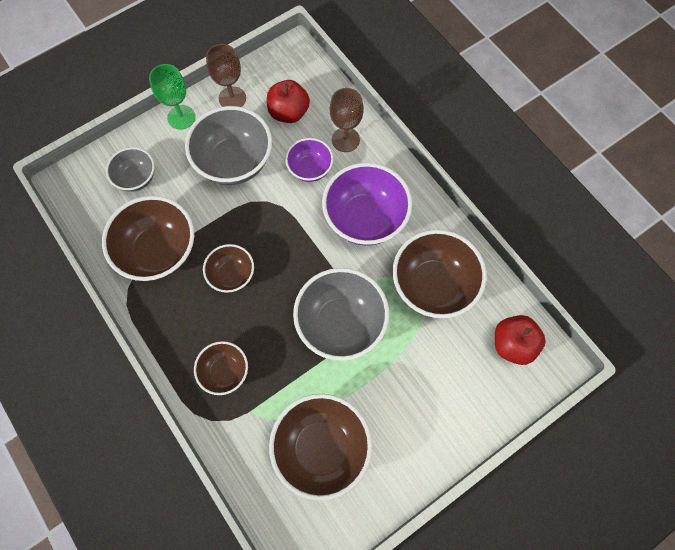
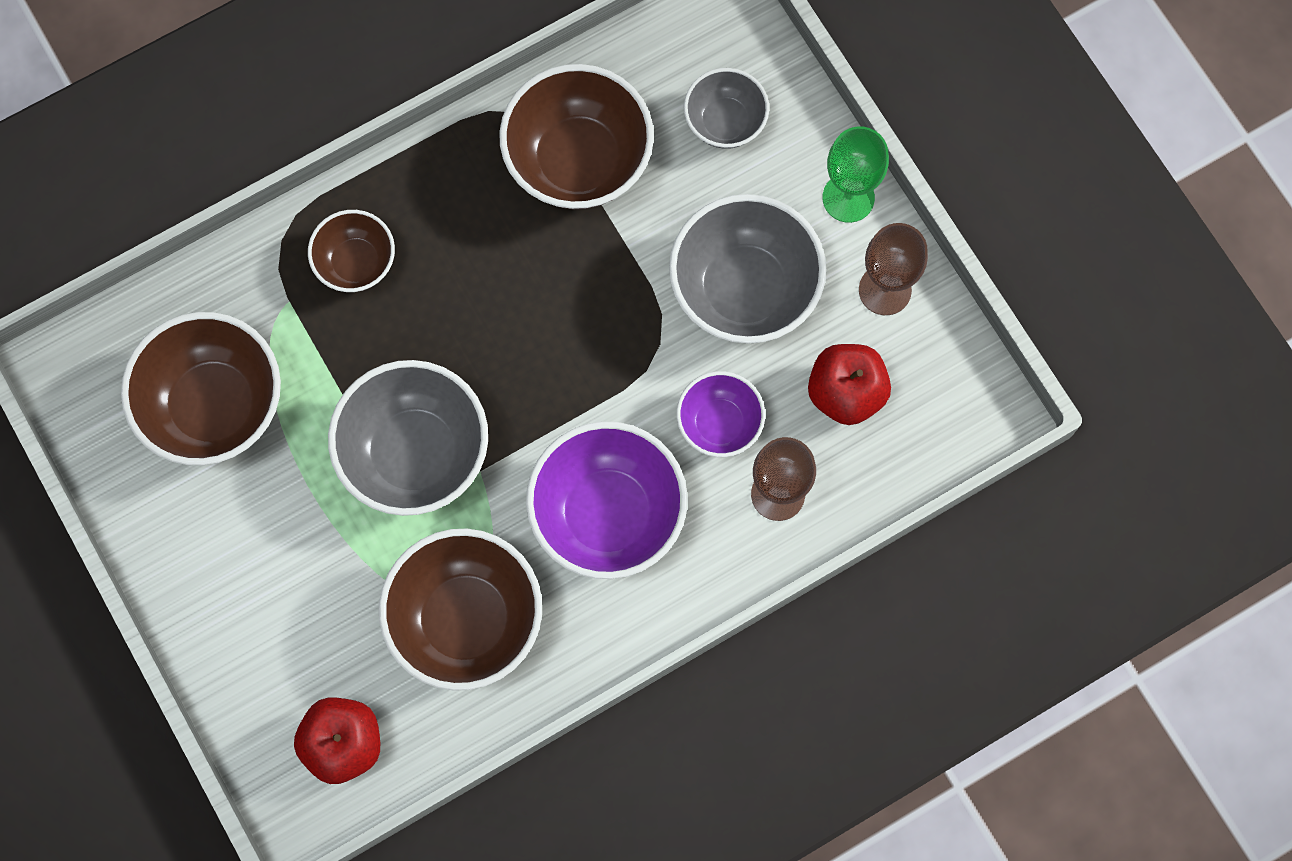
camera: 95 degrees right, 5 degrees up
(232, 275) = (523, 279): brown bowl -> none

